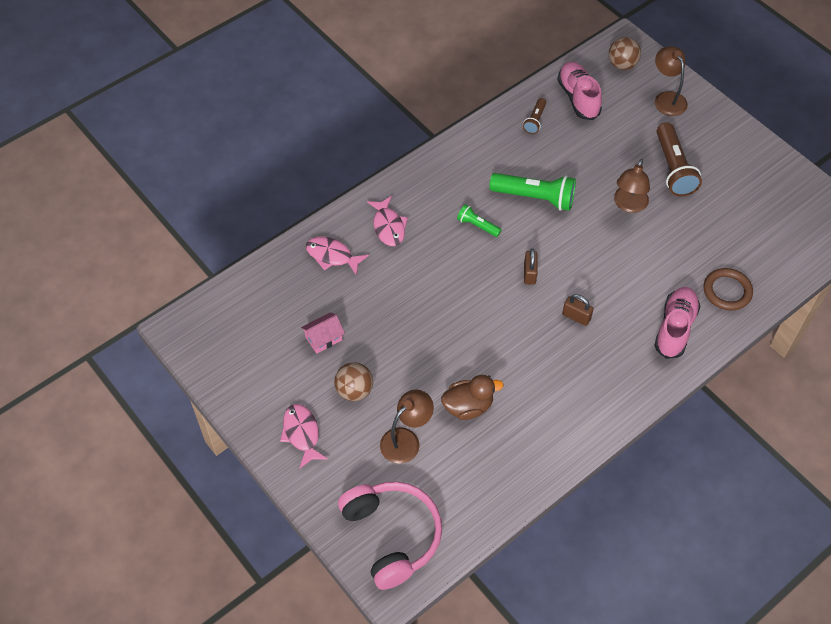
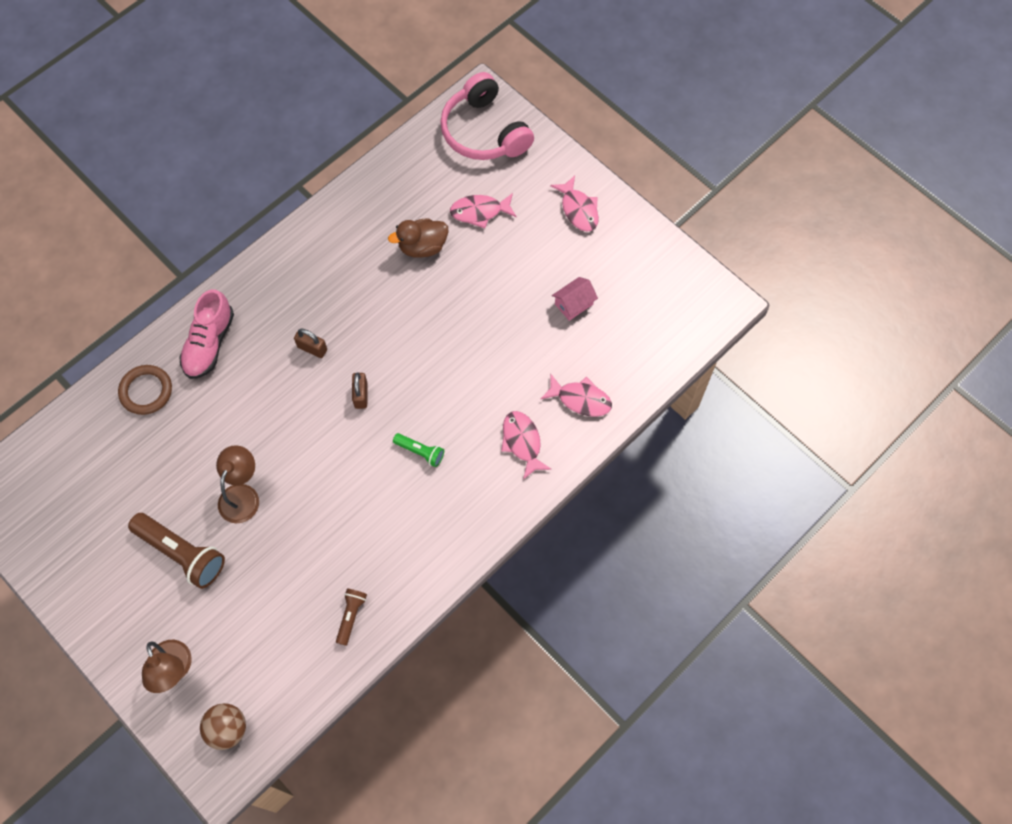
camera: 175 degrees right, 10 degrees up
(354, 390) = (534, 254): brown ball -> none
(406, 440) = (480, 212): brown lamp -> pink fish
(535, 198) = (353, 496): green flashlight -> none
(578, 98) = (292, 661): pink shoe -> none
(673, 168) = (181, 553): brown flashlight -> brown flashlight turned 135 degrees clockwise

